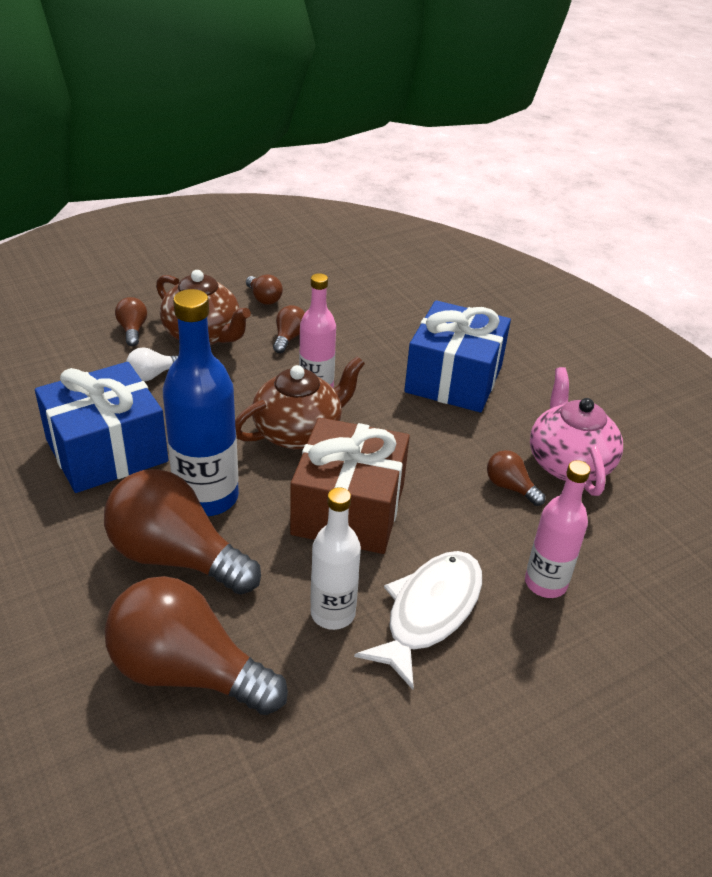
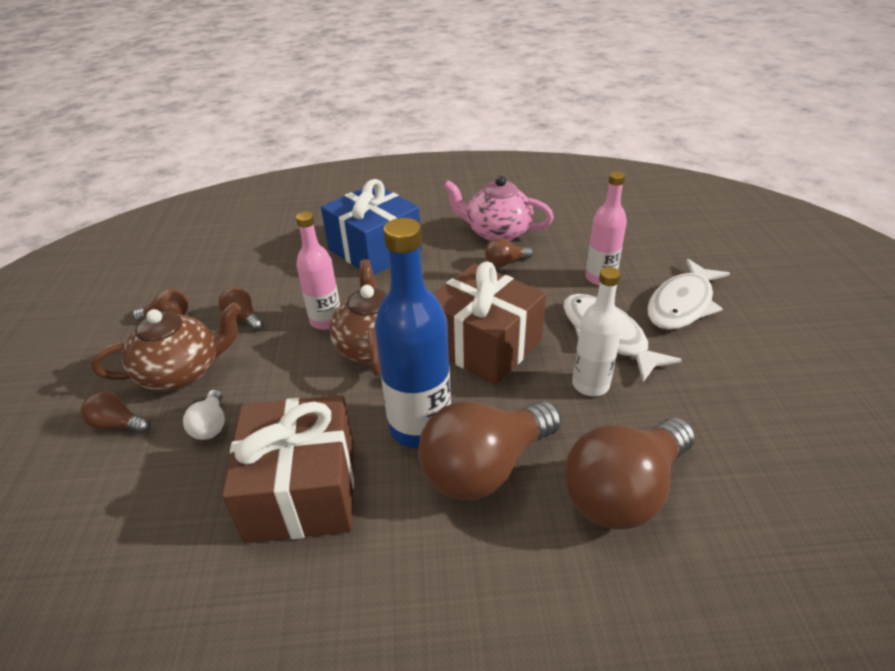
camera: 60 degrees left, 0 degrees up
(107, 451) = (302, 490): blue gift -> brown gift
(548, 682) = (682, 304): none -> white fish

